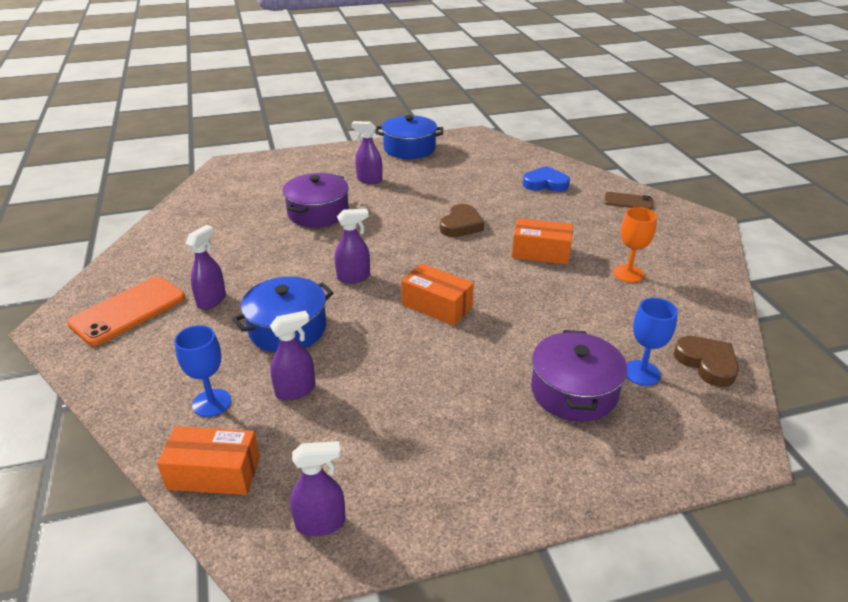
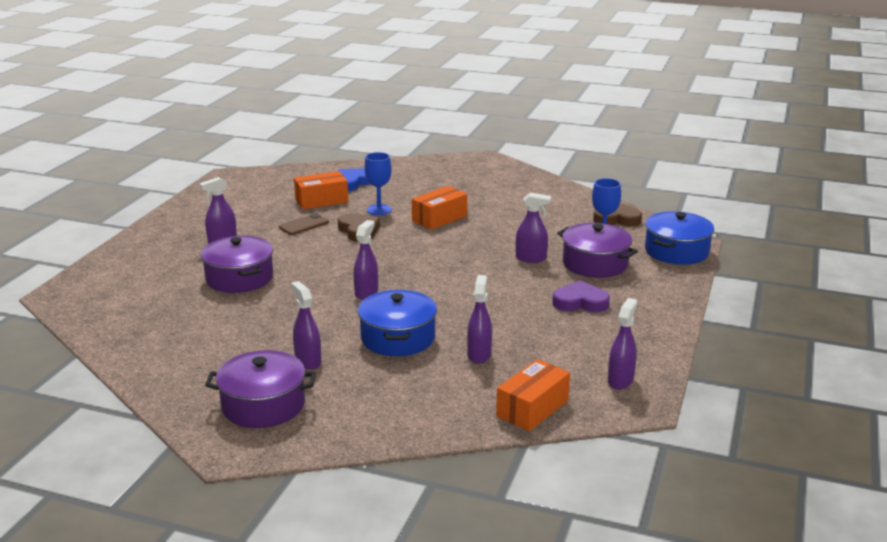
camera: 55 degrees left, 10 degrees down
(128, 311) = (263, 405): orange phone -> purple pot
(212, 403) = (451, 392): blue goblet -> blue goblet (379, 210)
(409, 148) = (197, 208): blue pot -> blue pot (676, 251)
(437, 306) = (450, 274): orange box -> orange box (321, 200)
(471, 416) = (580, 302): none -> purple heart
(529, 341) = (531, 258): none -> purple spray bottle
(628, 201) = (422, 168): brown phone -> brown phone (304, 225)
(628, 273) = (504, 203): orange goblet -> none

